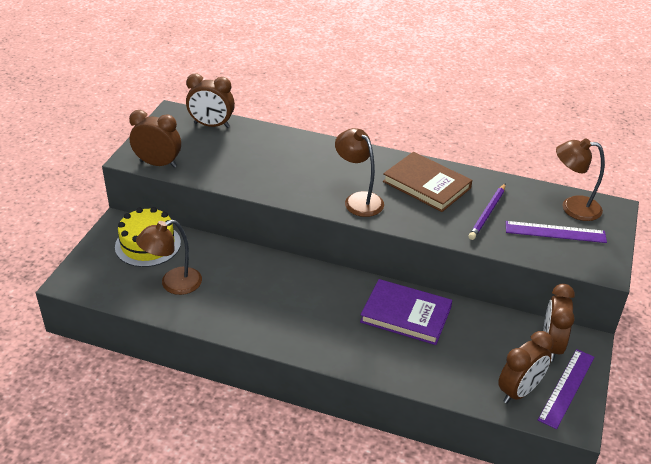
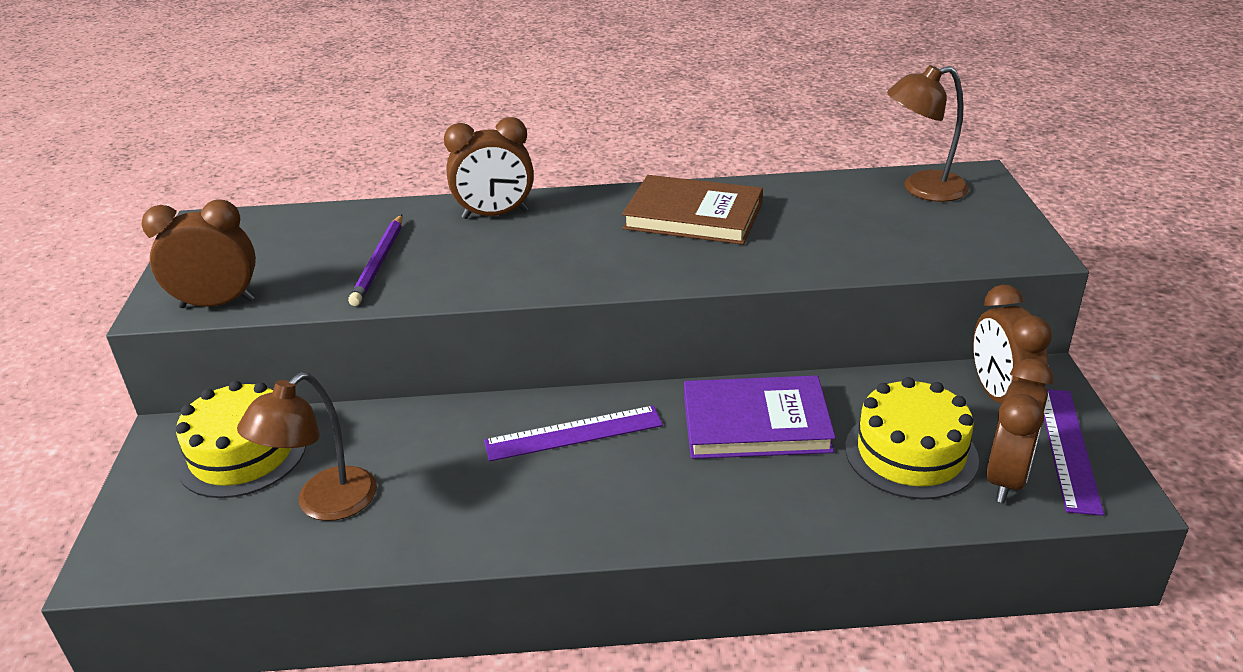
camera: 20 degrees left, 5 degrees down
(211, 125) = (287, 224): brown clock -> brown clock (495, 214)
(358, 200) = (602, 263): brown lamp -> none
(477, 360) = (911, 453): none -> yellow cake
(487, 213) = (811, 228): purple pencil -> purple pencil (379, 262)
(555, 232) = (925, 225): purple ruler -> purple ruler (573, 433)

